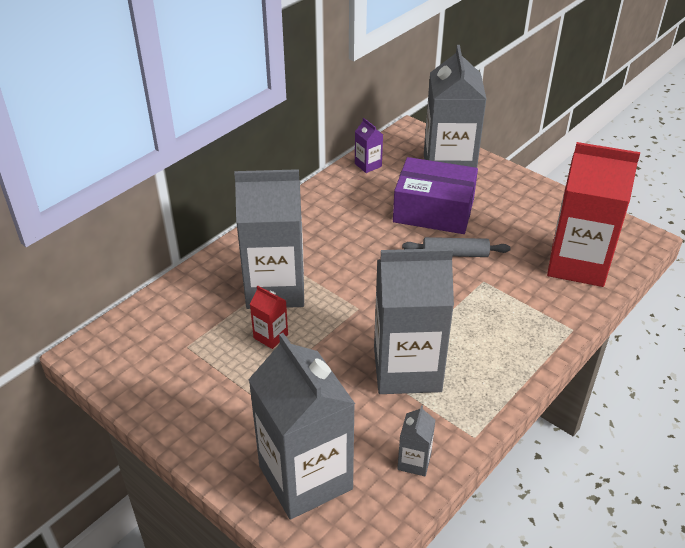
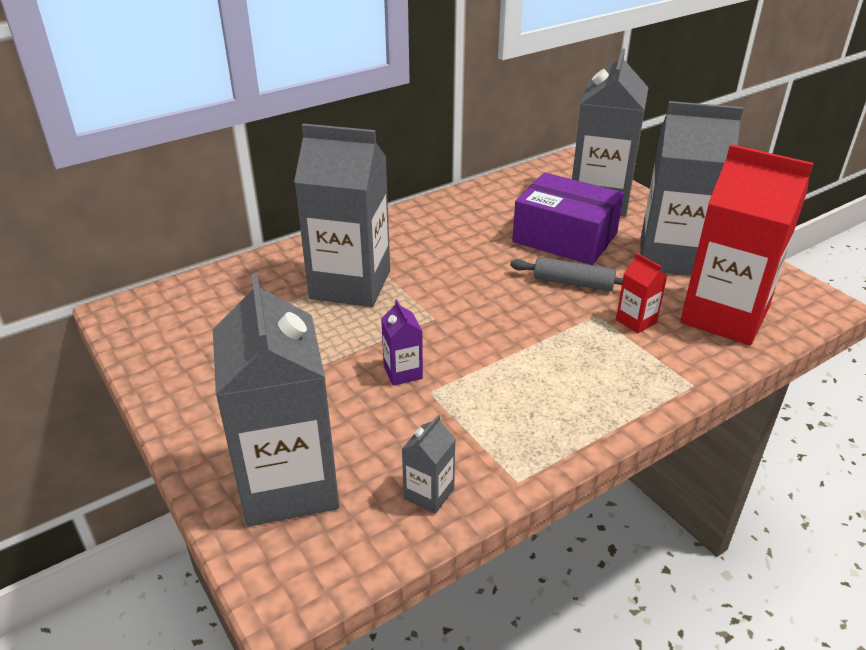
camera: 15 degrees right, 5 degrees down
(270, 336) = (322, 329): red carton -> red carton (636, 321)
(368, 165) = (507, 186): purple carton -> purple carton (403, 372)
(407, 369) = (464, 391): grey carton -> grey carton (672, 257)

